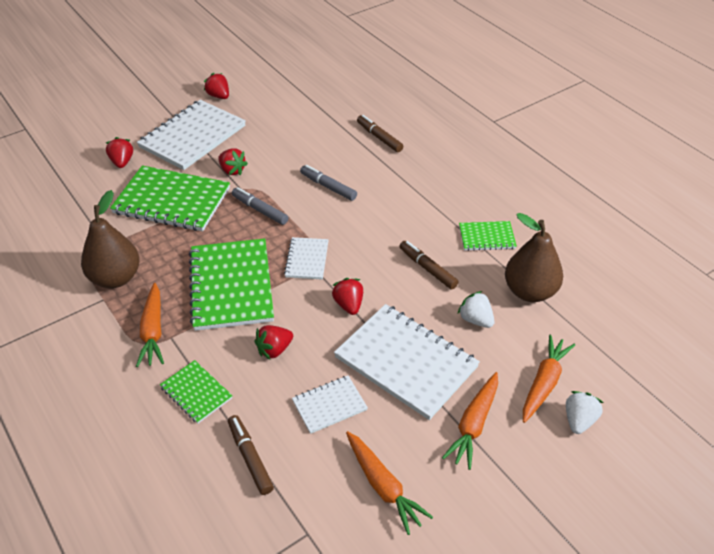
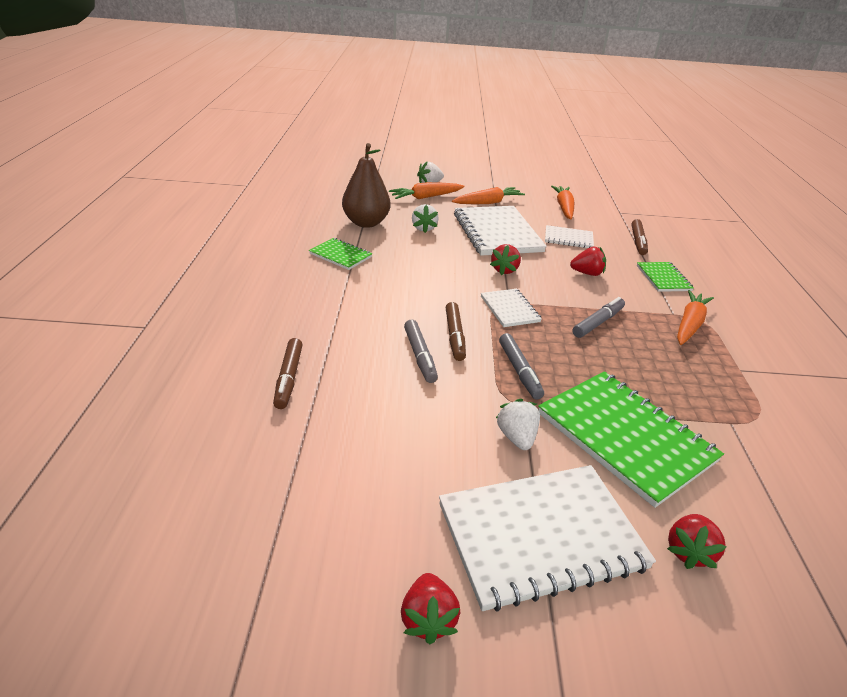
camera: 145 degrees left, 10 degrees down
(116, 278) = (722, 382): brown pear -> none
(231, 286) = (598, 323): green notebook -> grey marker
(232, 170) = (516, 437): red strawberry -> white strawberry
(307, 259) = (510, 309): white notebook -> white notebook turned 60 degrees counterclockwise
(427, 269) = (416, 261): brown marker -> brown marker (454, 336)

